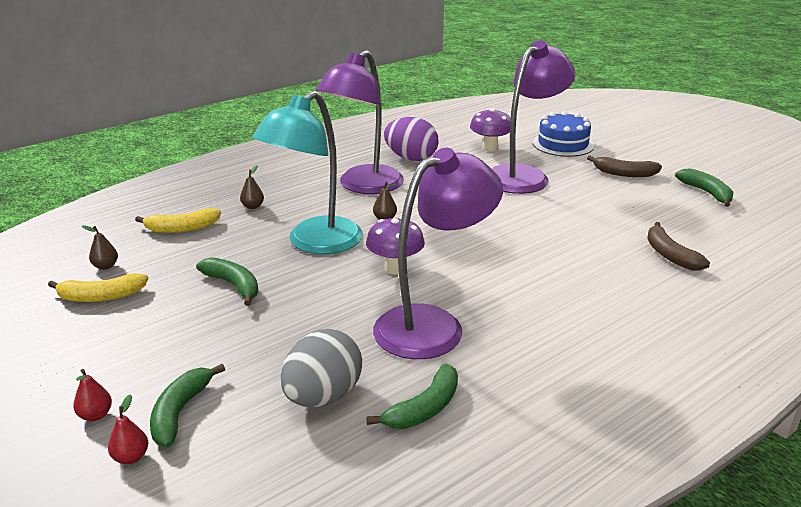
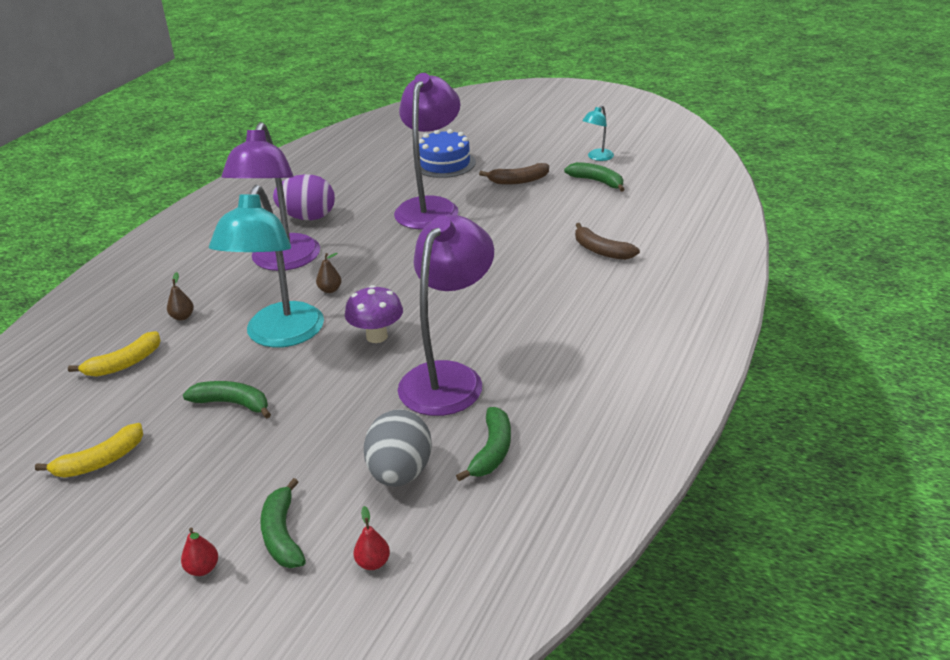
camera: 25 degrees left, 5 degrees up
(105, 266) = (75, 430): brown pear -> none
(131, 457) = (270, 588): red pear -> red pear (373, 563)
(490, 148) = (378, 185): purple mushroom -> none
(720, 172) = (597, 157): none -> turquoise lamp

